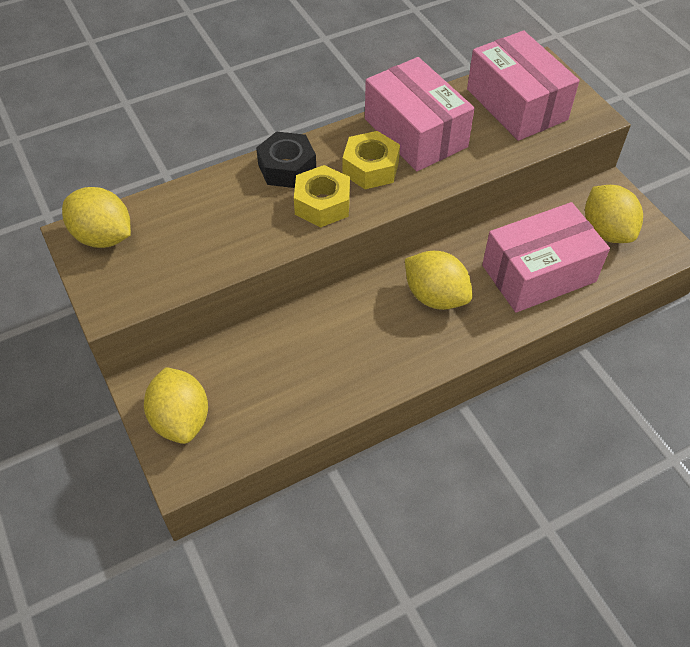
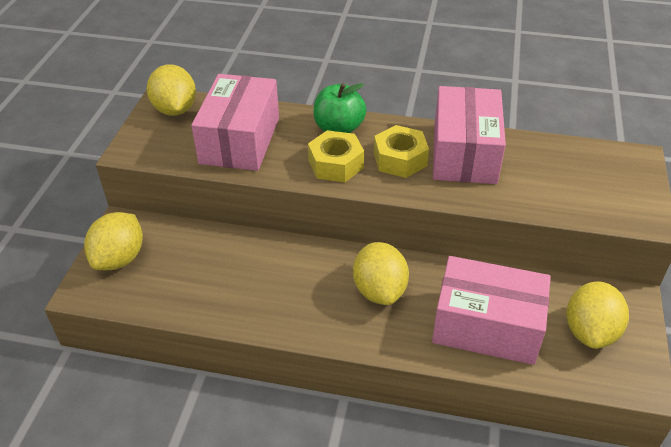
camera: 40 degrees right, 10 degrees down
(287, 168) = (339, 128): black nut -> green apple
(516, 104) = (579, 175): pink box -> pink box (240, 140)

